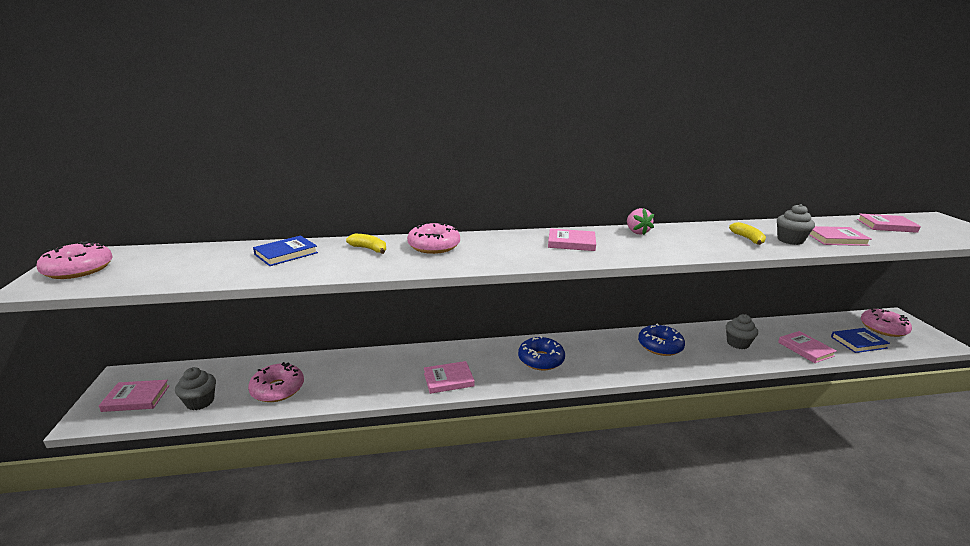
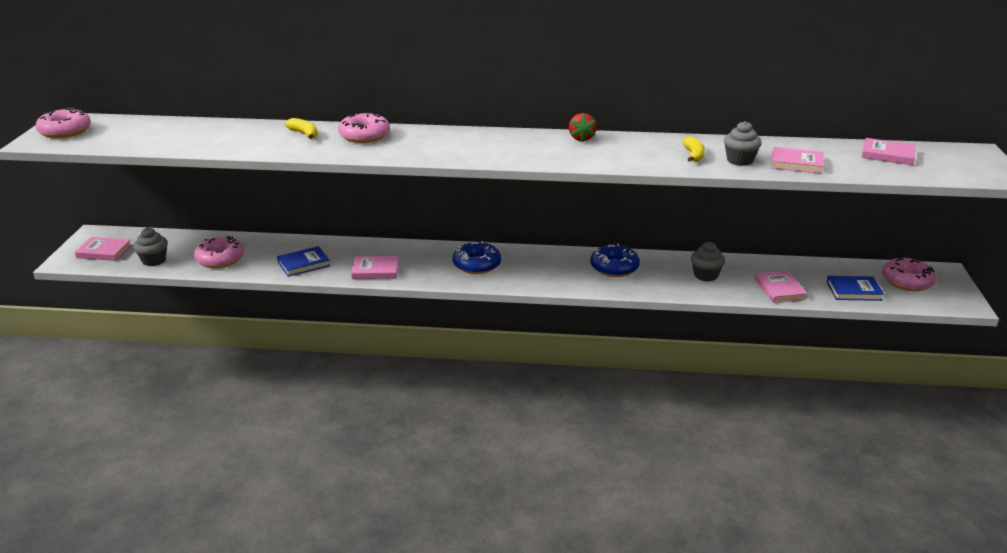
camera: 15 degrees right, 5 degrees up
(286, 253) = (230, 132): blue book -> blue book (304, 264)
(571, 243) = (500, 144): pink book -> none
(637, 232) = (581, 138): pink strawberry -> red strawberry

